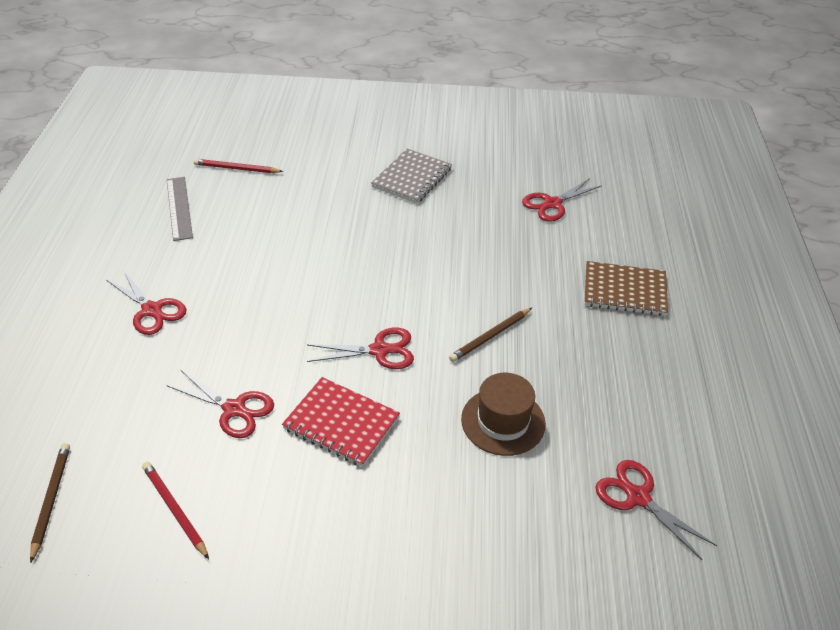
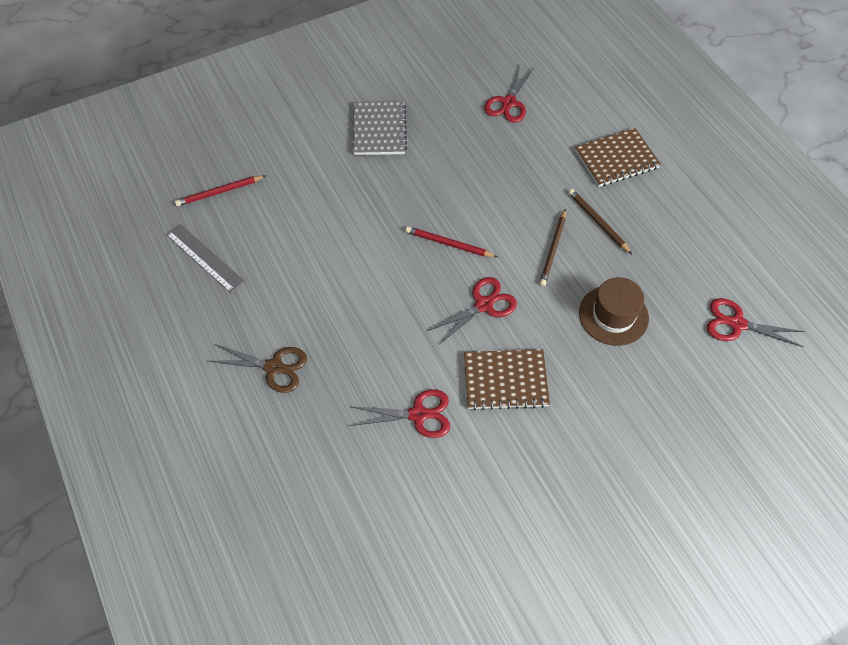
camera: 30 degrees left, 15 degrees up
(51, 500) = (347, 567): brown pencil -> brown pencil (597, 222)
(152, 310) = (274, 367): red scissors -> brown scissors
(174, 510) = (446, 517): red pencil -> red pencil (448, 244)
(341, 423) = (505, 380): red notebook -> brown notebook

